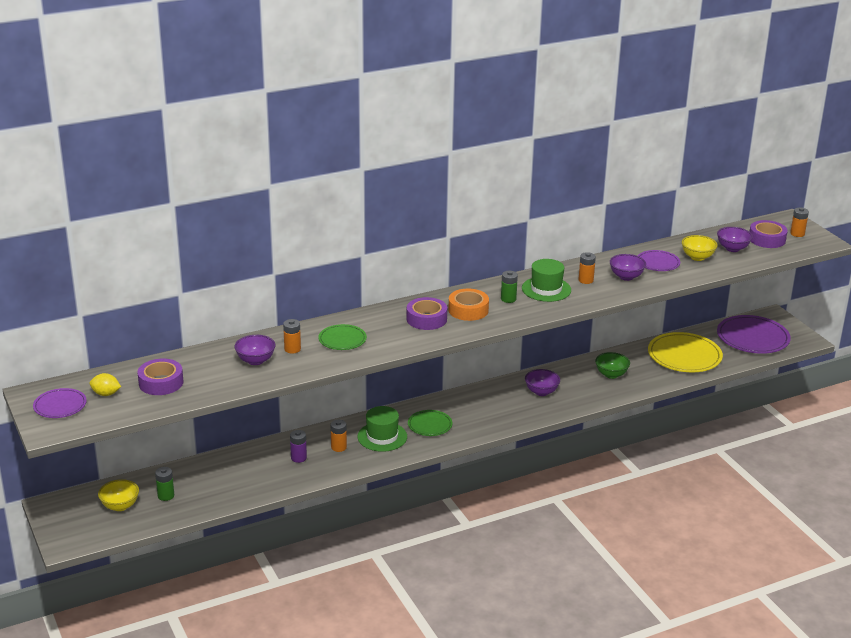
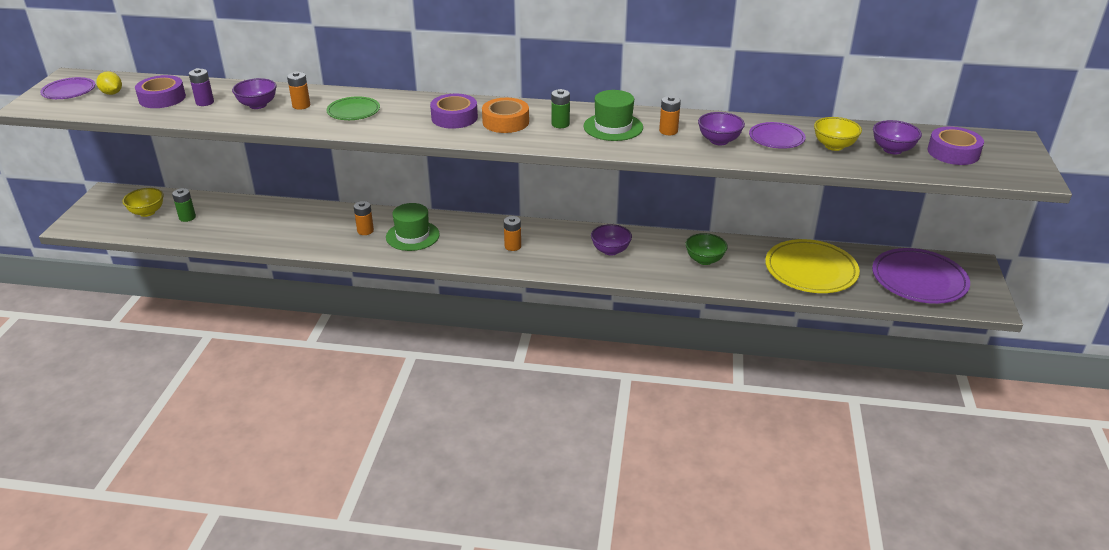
camera: 35 degrees right, 5 degrees up
(298, 458) = (322, 227): purple battery -> purple battery (205, 102)
(430, 425) = (466, 241): green plate -> none
(797, 234) = (1004, 158): orange battery -> orange battery (513, 246)

